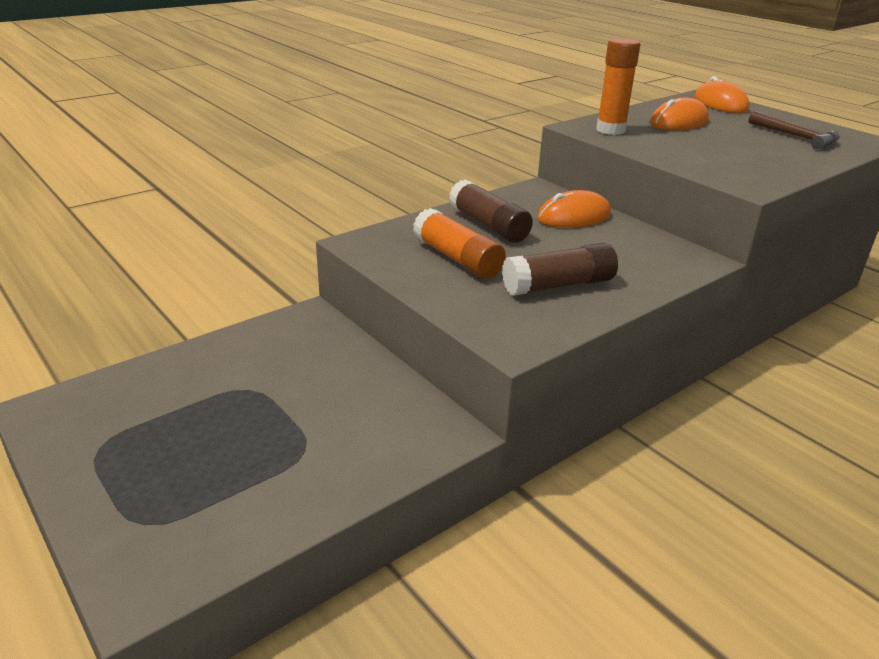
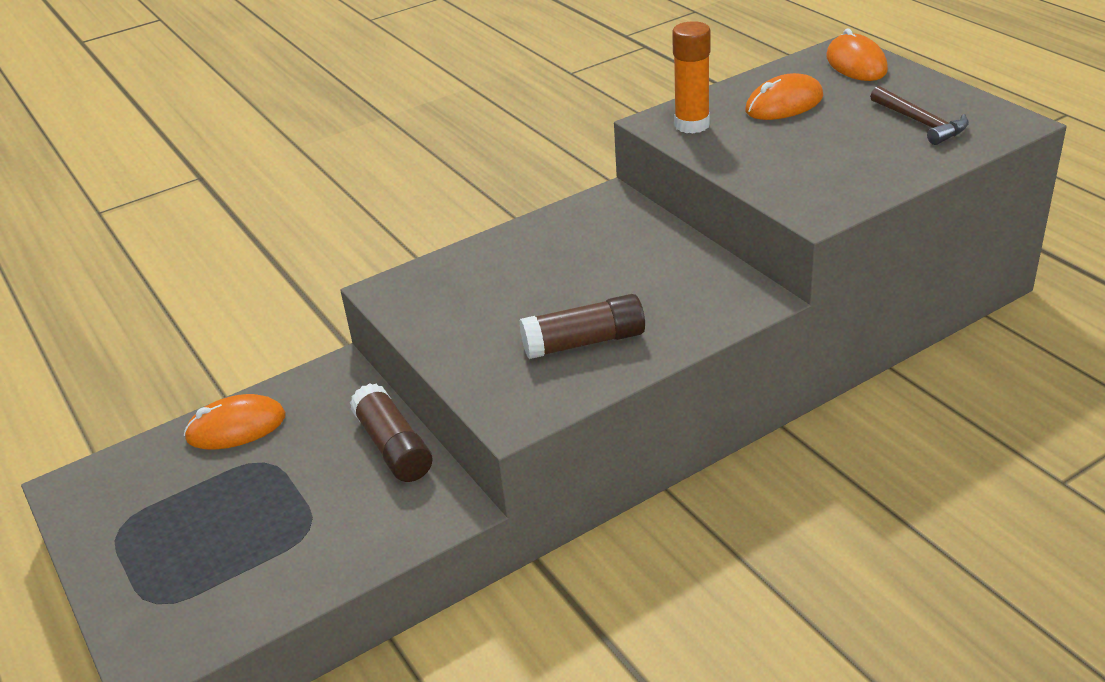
camera: 10 degrees right, 5 degrees up
(457, 258) = (485, 309): orange glue stick -> none
(488, 225) = (533, 259): brown glue stick -> brown glue stick (393, 447)
(574, 216) = (636, 240): orange mouse -> orange mouse (236, 427)

